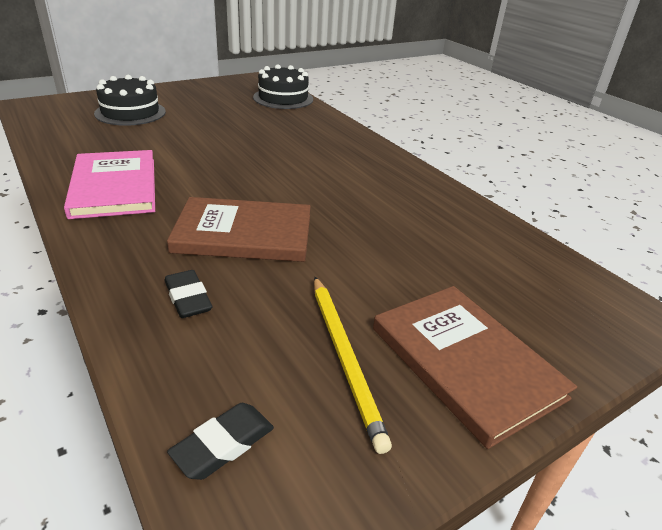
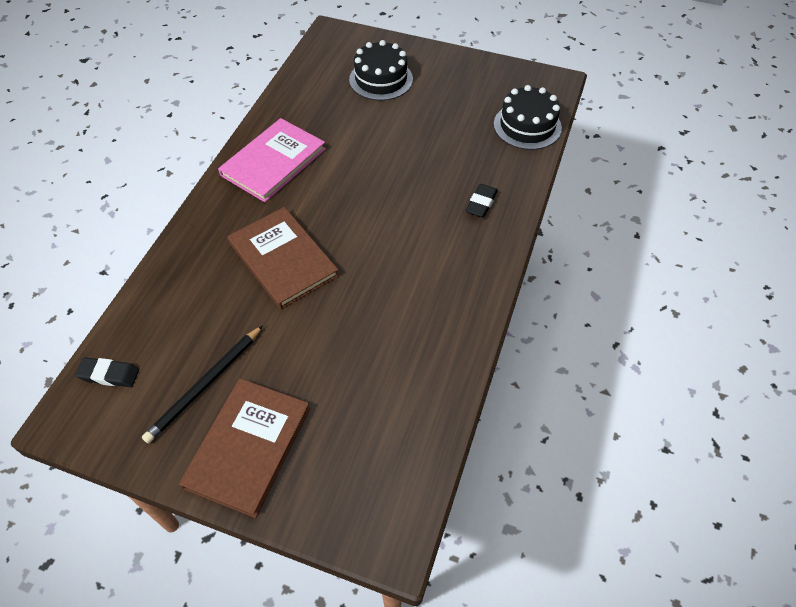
camera: 55 degrees right, 20 degrees up
(188, 298) = (197, 283): black eraser -> black eraser (481, 203)
(344, 357) = (205, 385): yellow pencil -> black pencil

